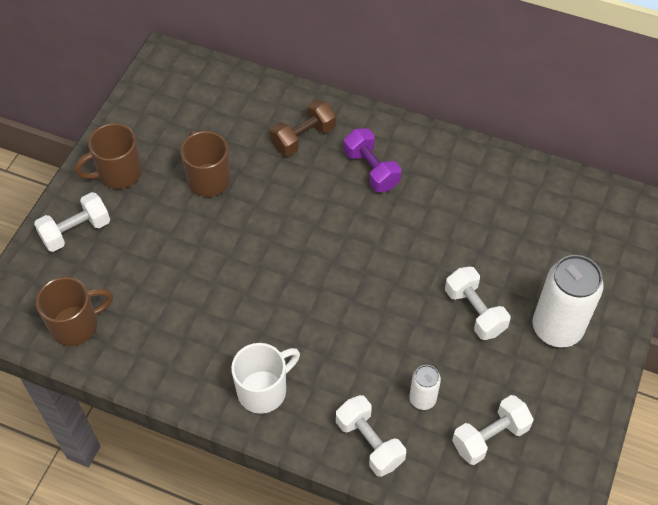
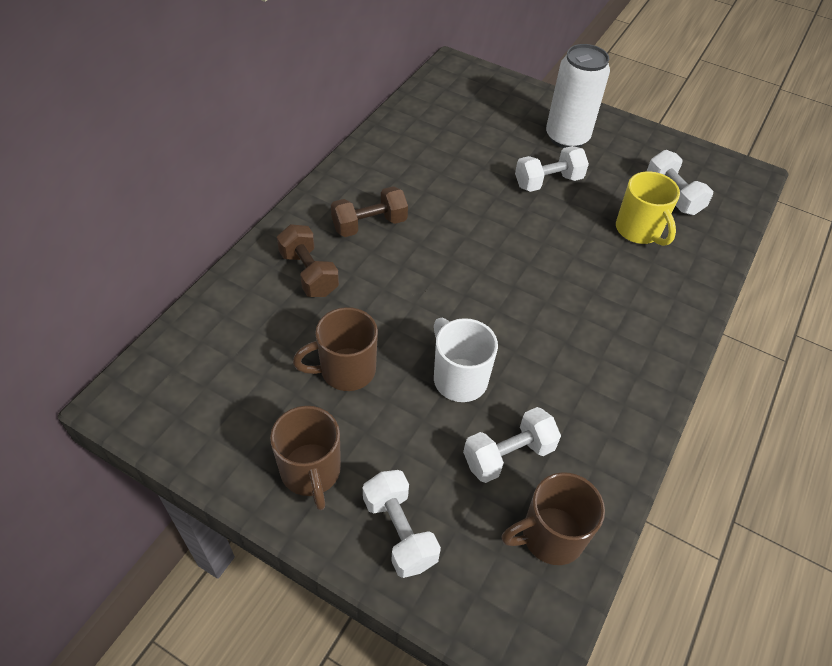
camera: 85 degrees left, 5 degrees down
(76, 325) = (550, 536): brown mug -> brown mug turned 90 degrees counterclockwise
(263, 390) = (636, 348): white mug -> white mug (459, 378)
(369, 443) = (686, 274): white dumbbell -> white dumbbell (508, 455)
(371, 170) = (369, 224): purple dumbbell -> brown dumbbell
(422, 399) = (639, 230): white can -> yellow mug

